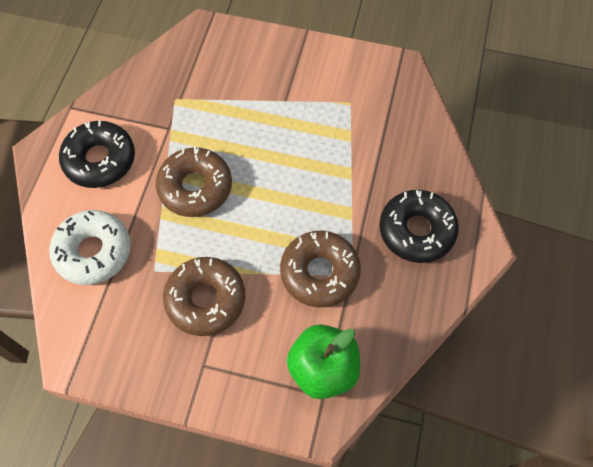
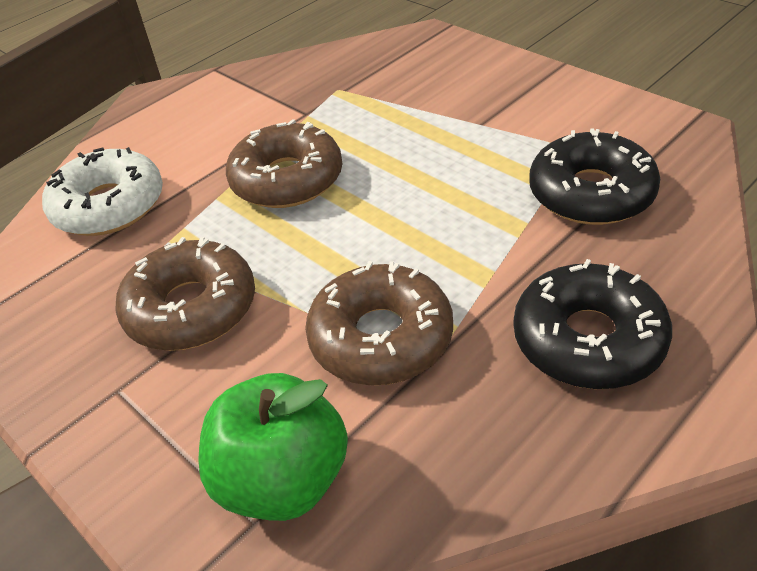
camera: 35 degrees right, 20 degrees down
(100, 160) = (201, 121): black donut -> black donut (591, 193)

